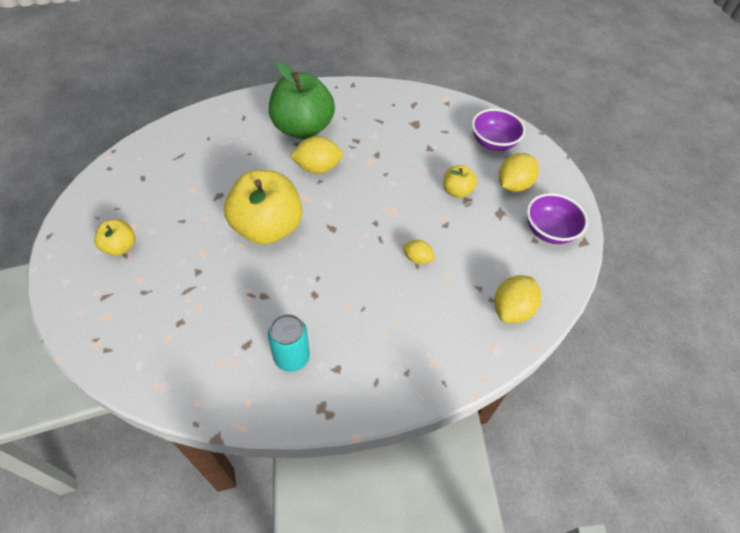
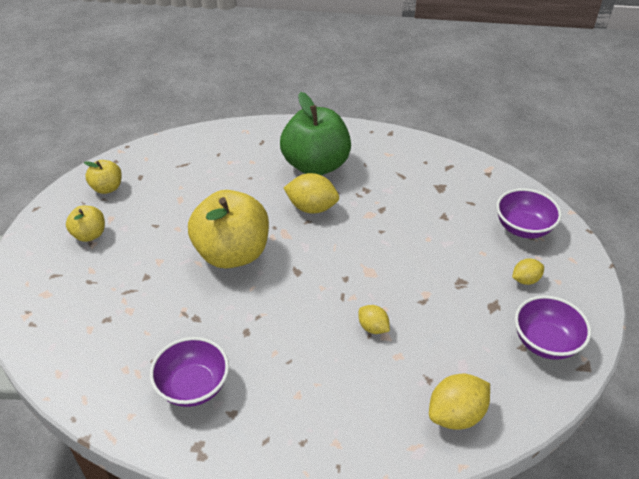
camera: 25 degrees right, 10 degrees down
(292, 357) = (193, 386): turquoise can -> purple bowl
(457, 191) = (453, 269): yellow apple -> yellow apple (107, 188)
(513, 185) = (525, 280): yellow lemon -> yellow lemon, size x0.59

